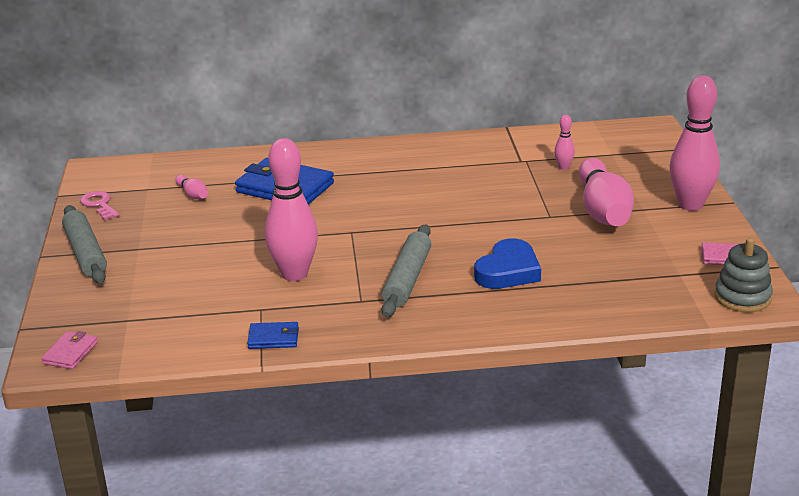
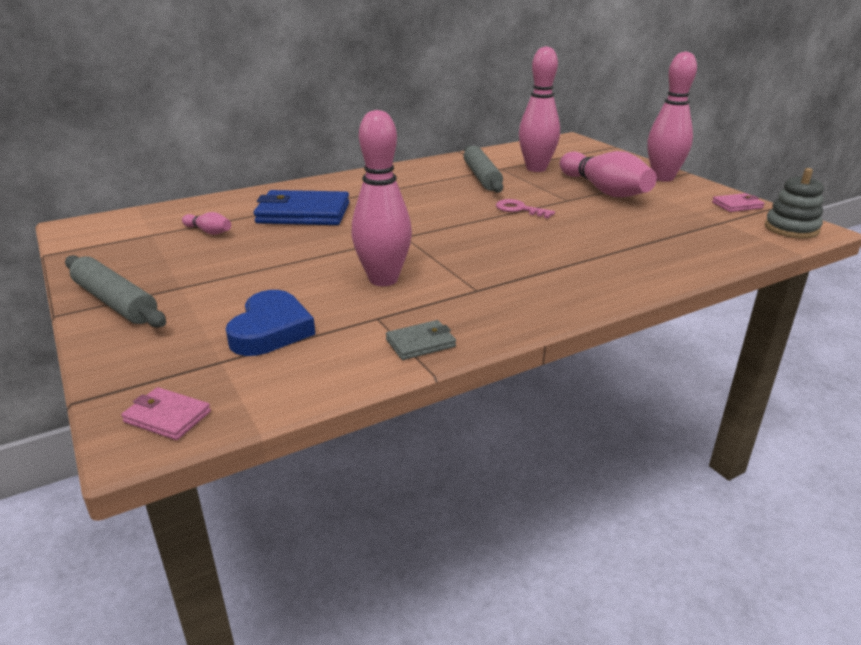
camera: 25 degrees left, 0 degrees up
(70, 353) = (167, 417): pink wallet -> pink wallet turned 60 degrees counterclockwise
(99, 205) = (103, 255): pink key -> pink key (519, 209)
(273, 338) = (421, 343): blue wallet -> grey wallet
(407, 279) = (501, 264): grey rolling pin -> grey rolling pin (481, 177)
(508, 271) = (584, 242): blue heart -> blue heart (271, 330)
(563, 167) = (536, 168): pink bowling pin -> pink bowling pin, size x2.26

